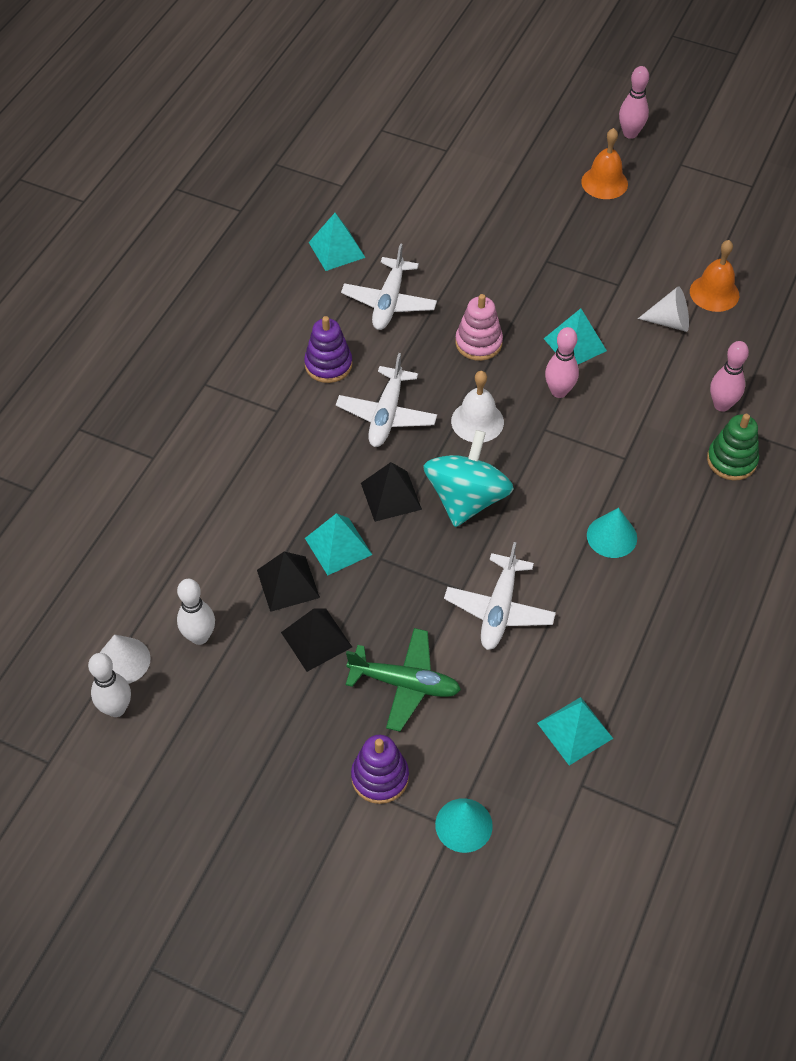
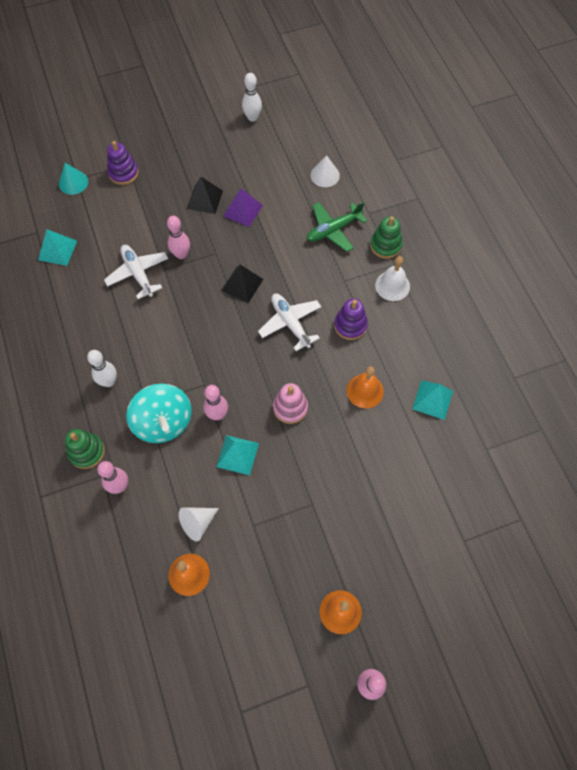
camera: 135 degrees right, 10 degrees up
(123, 660) = (271, 133): white cone -> white cone (325, 175)
(186, 408) = (385, 245): none -> green stacking toy
(199, 636) = (253, 163): white bowling pin -> white bowling pin (109, 382)
(288, 583) = (243, 210): black pyramid -> purple pyramid
(338, 546) = (239, 242): turquoise pyramid -> none
(389, 302) = (365, 391): white plane -> orange bell
(405, 683) = (149, 212): green plane -> green plane (333, 230)
(422, 590) = (181, 254): none -> pink bowling pin
(466, 499) = (205, 313): turquoise spinning top -> turquoise spinning top (163, 422)
(477, 421) = (242, 359): white bell -> white bell (392, 286)
(611, 536) = (116, 352): turquoise cone -> none

